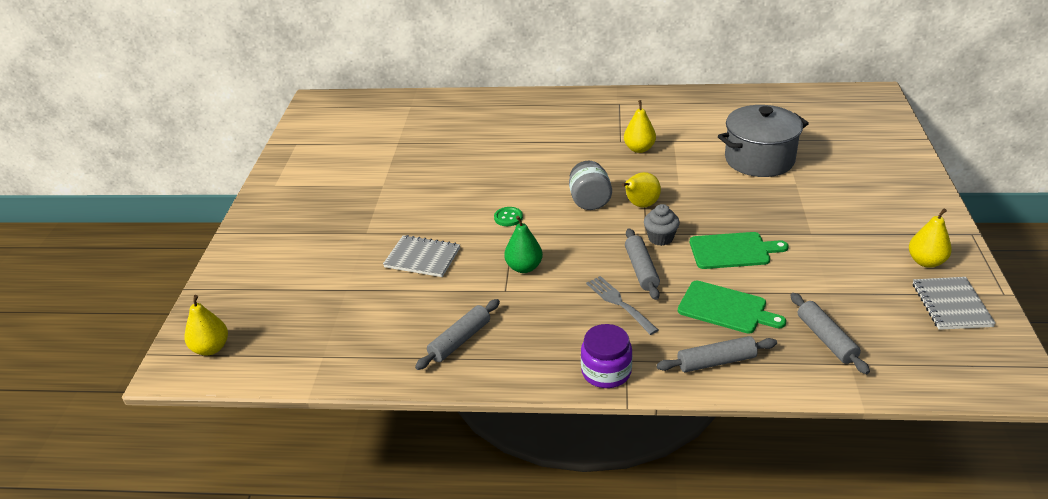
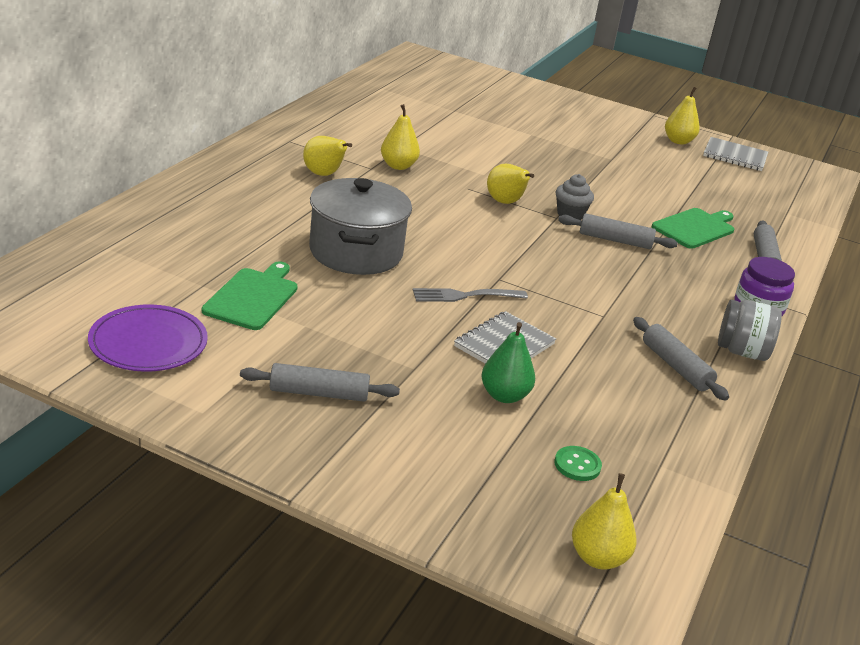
camera: 75 degrees left, 5 degrees down
(326, 150) = (148, 343): none -> purple plate
(508, 217) = (465, 271): green button -> green button (577, 465)
(524, 267) = (569, 293): green pear -> green pear (504, 395)
(585, 130) = (324, 174): none -> yellow pear
(589, 201) = (474, 222): grey jar -> grey jar (742, 351)
(619, 303) = (661, 267): grey fork -> grey fork (464, 296)
(733, 251) = (614, 194): green cutting board -> green cutting board (253, 297)
(759, 159) = (477, 131): grey pot -> grey pot (356, 252)
(826, 339) = (754, 209): grey rolling pin -> grey rolling pin (319, 393)

